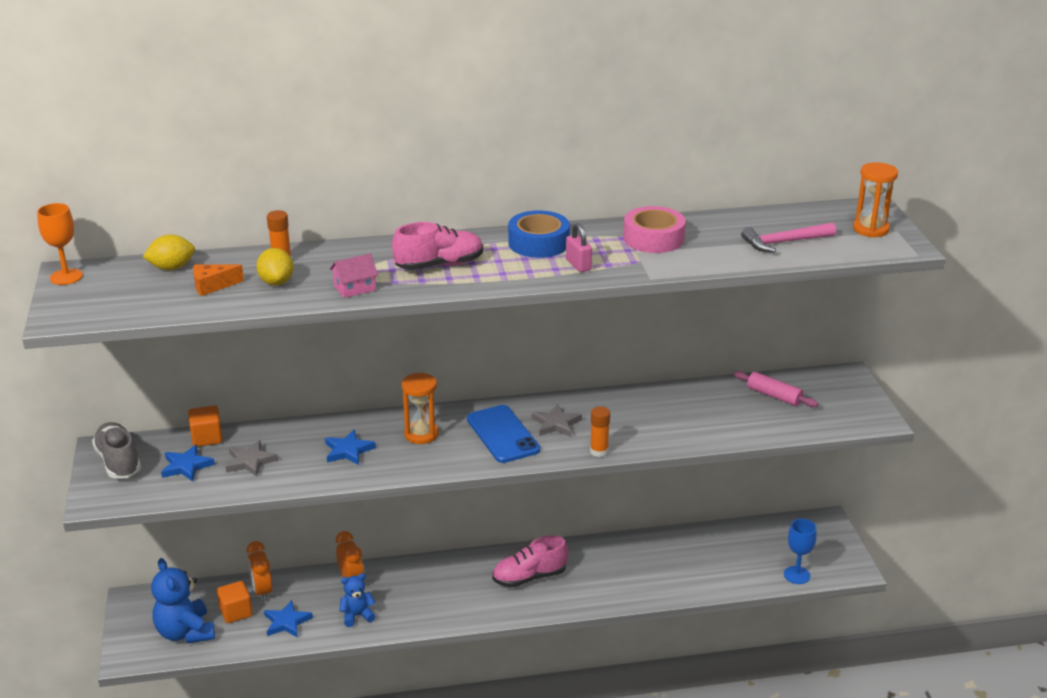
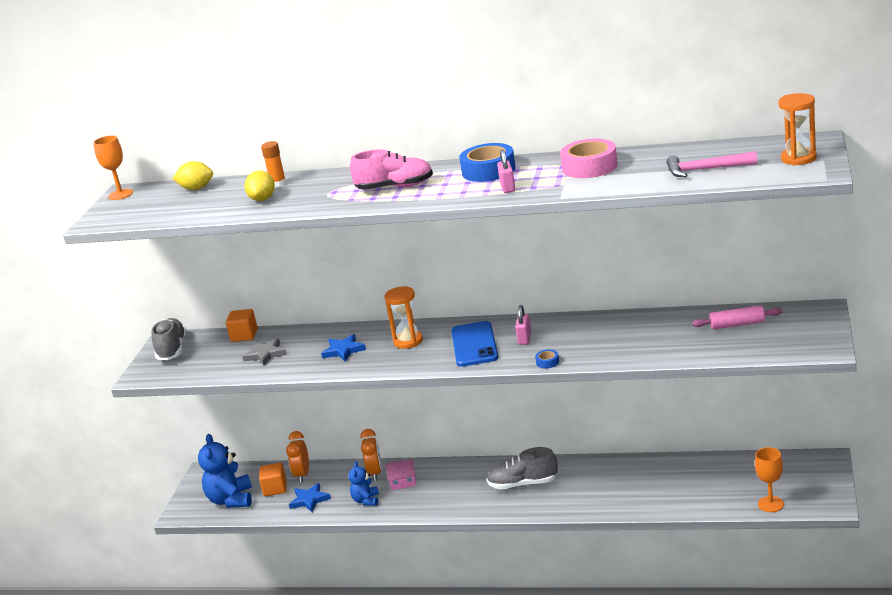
camera: 25 degrees right, 5 degrees down
(186, 466) = (217, 355): blue star -> none
(212, 286) = (215, 201): orange cheese -> none
(354, 288) = (317, 203): pink house -> pink house (403, 482)
(357, 616) = (366, 500): blue teddy bear -> blue teddy bear turned 90 degrees counterclockwise
(529, 577) = (523, 484): pink shoe -> grey shoe
(556, 424) = (524, 338): grey star -> pink padlock
(599, 451) = (547, 362): orange glue stick -> blue tape
(774, 396) = (737, 324): pink rolling pin -> pink rolling pin turned 60 degrees counterclockwise
(797, 575) = (770, 504): blue goblet -> orange goblet

